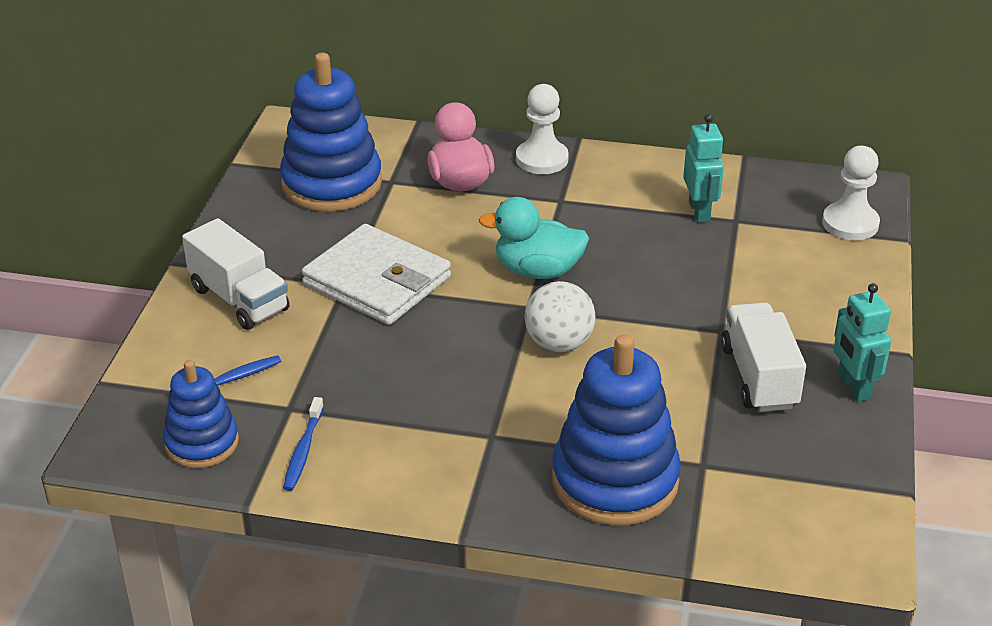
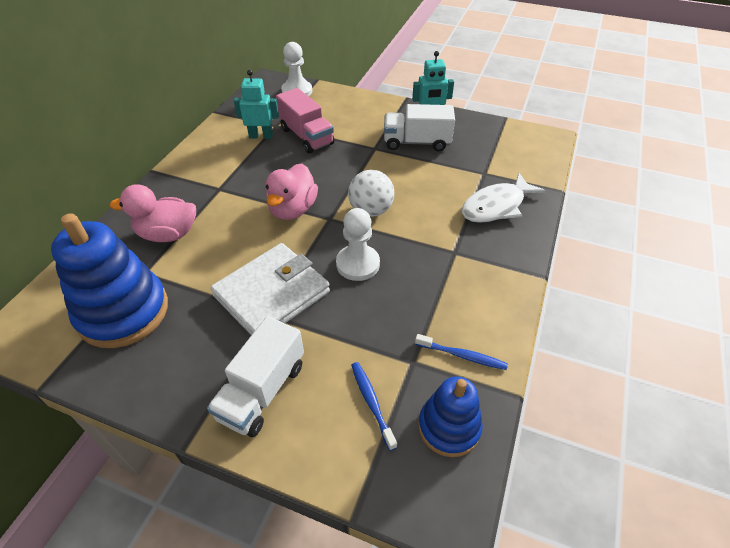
camera: 80 degrees left, 10 degrees up
(239, 299) = (262, 391): white truck -> white truck turned 150 degrees clockwise
(537, 271) = (293, 209): turquoise duck -> pink duck
(542, 159) = (165, 190): white pawn -> white pawn (358, 264)
(615, 480) = (496, 206): blue stacking toy -> white fish
(719, 255) = (306, 136): none -> pink truck

